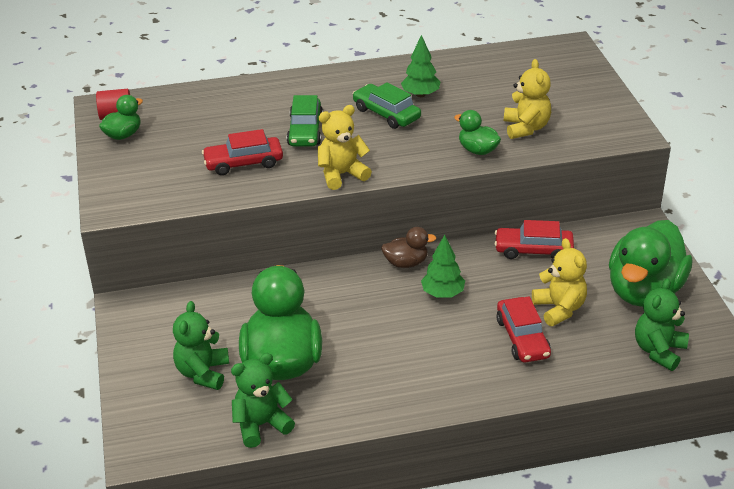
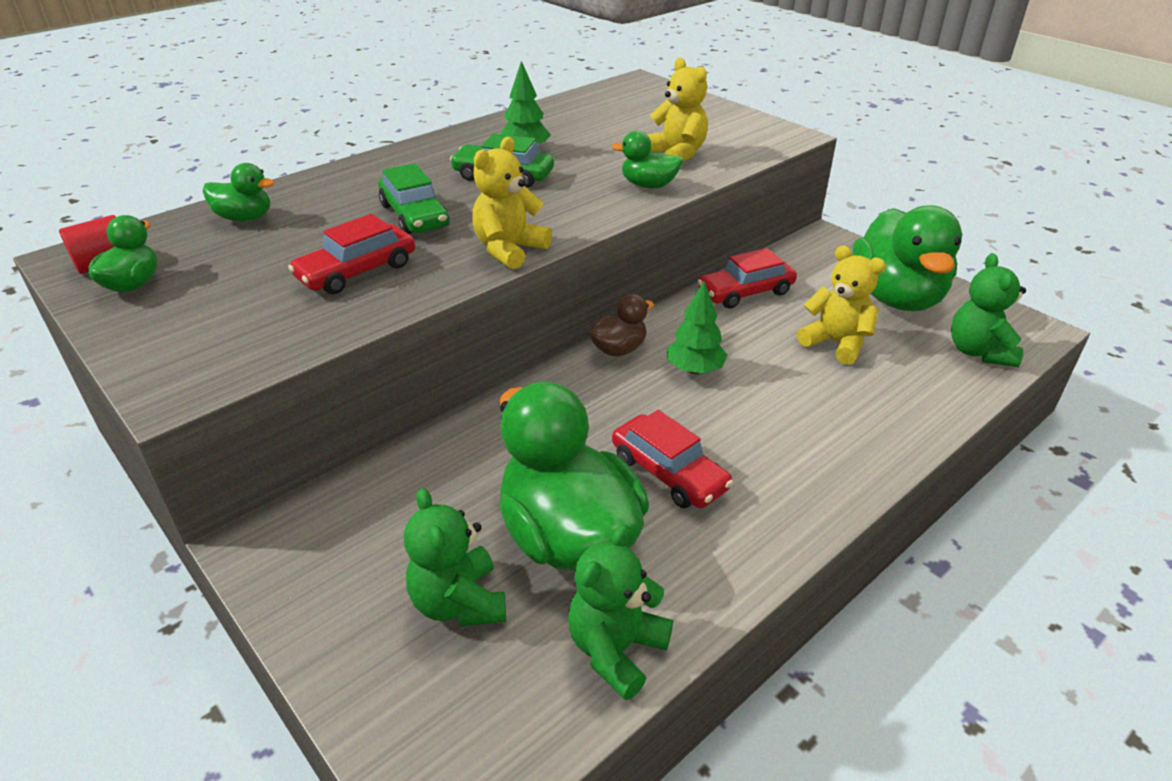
camera: 30 degrees left, 0 degrees up
(207, 103) = (245, 218): none -> green duck
(522, 338) = (832, 388): red car -> red car (669, 472)

